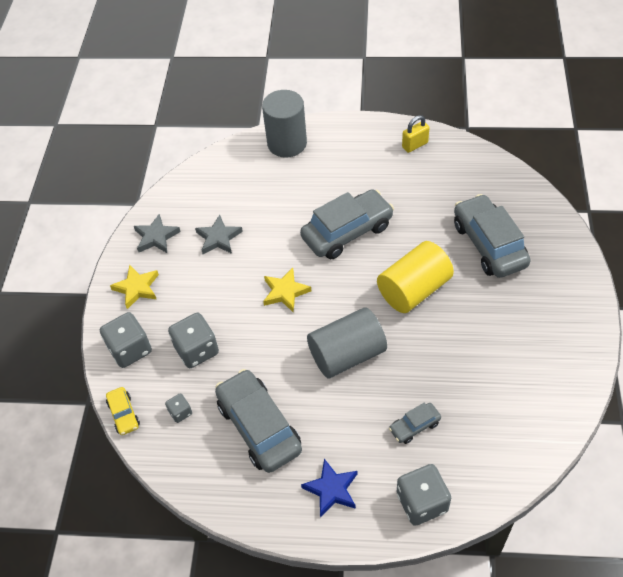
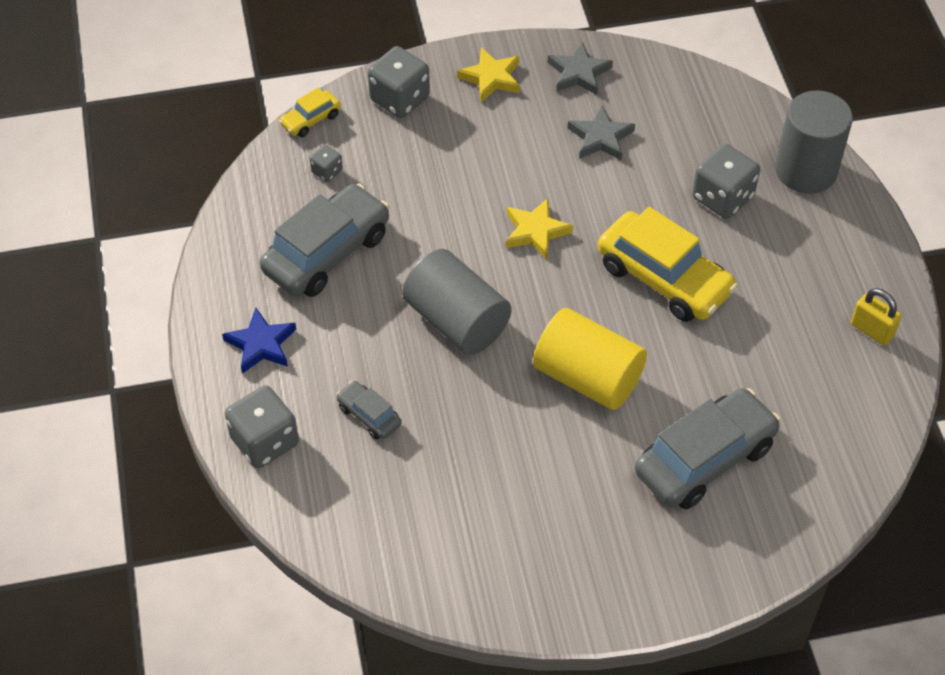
camera: 70 degrees right, 0 degrees up
(197, 350) = (418, 163): grey dice -> grey dice (722, 197)
(347, 232) = (664, 279): grey car -> yellow car

